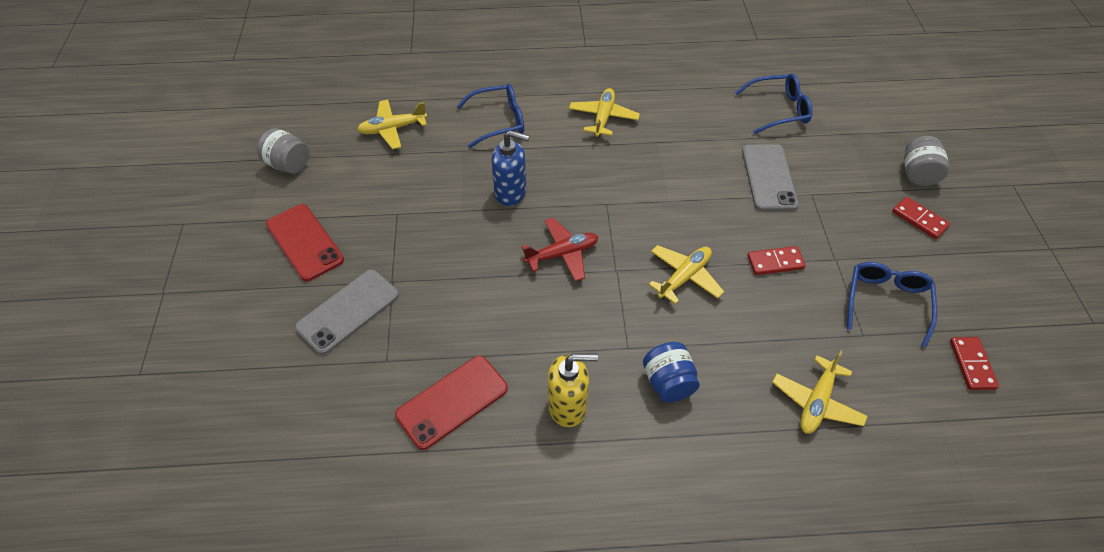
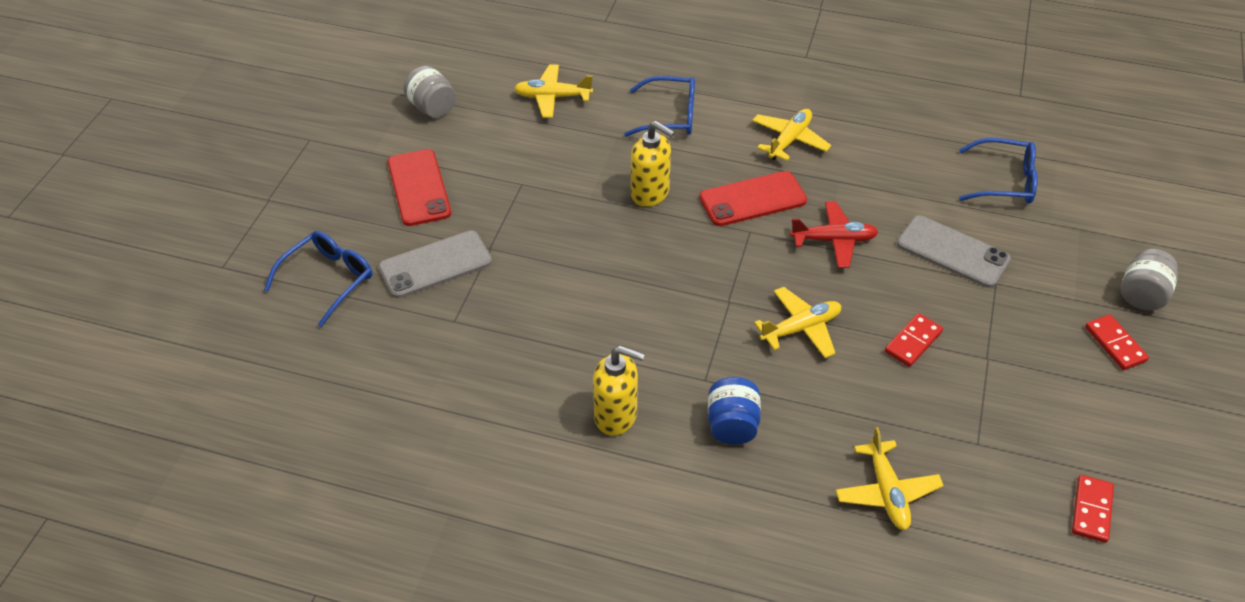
camera: 20 degrees right, 5 degrees down
(452, 402) = (502, 377): red phone -> red phone (752, 199)
(511, 192) = (650, 193): blue soap dispenser -> yellow soap dispenser
(562, 254) = (677, 269): red plane -> red plane (833, 240)
(768, 177) = (952, 252): grey phone -> grey phone turned 75 degrees counterclockwise
(775, 262) = (913, 342): red domino -> red domino turned 60 degrees counterclockwise
(816, 402) = (886, 492): yellow plane -> yellow plane turned 60 degrees counterclockwise
(886, 302) = (1023, 418): blue glasses -> blue glasses (328, 279)

